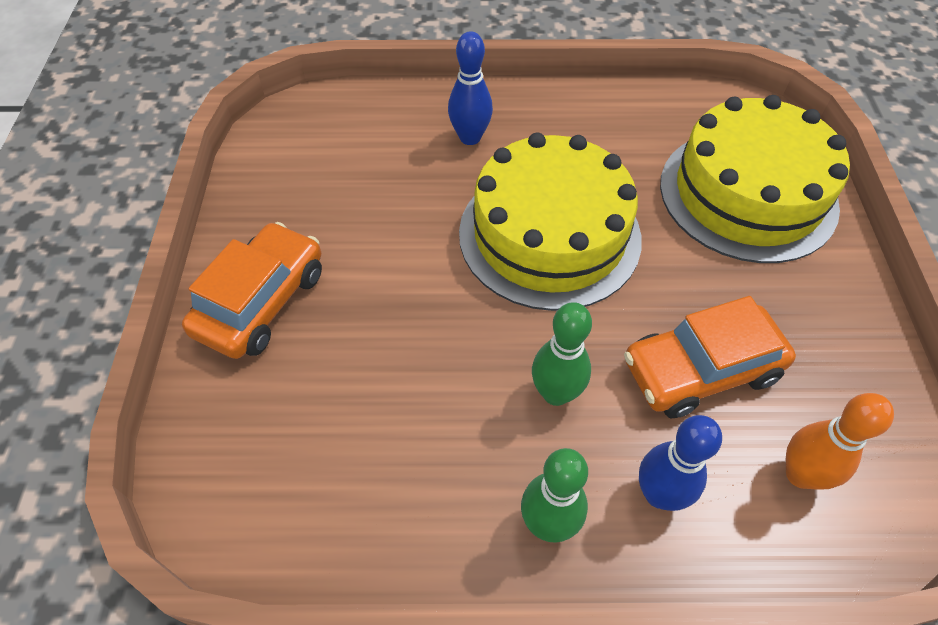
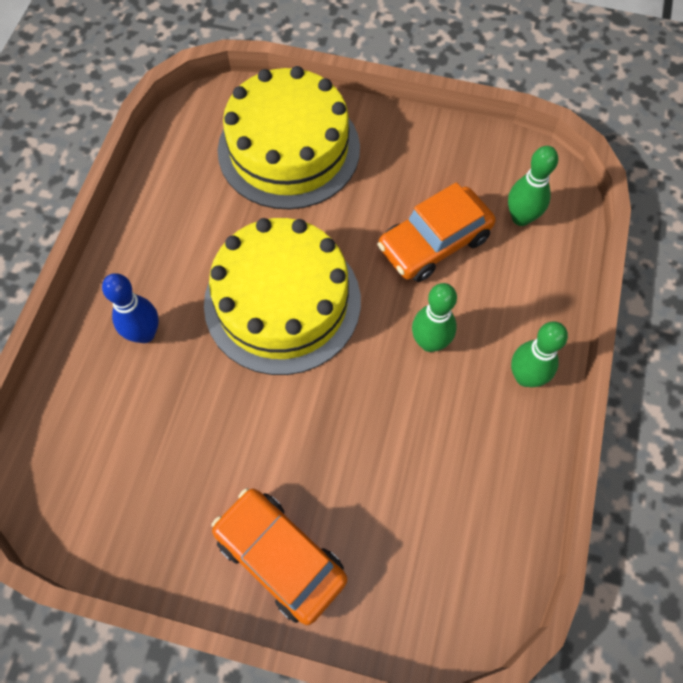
camera: 75 degrees left, 10 degrees up
(659, 494) = (518, 303): blue bowling pin -> none
(700, 370) = (434, 243): orange car -> orange car turned 60 degrees clockwise
(800, 474) = (521, 217): orange bowling pin -> green bowling pin

